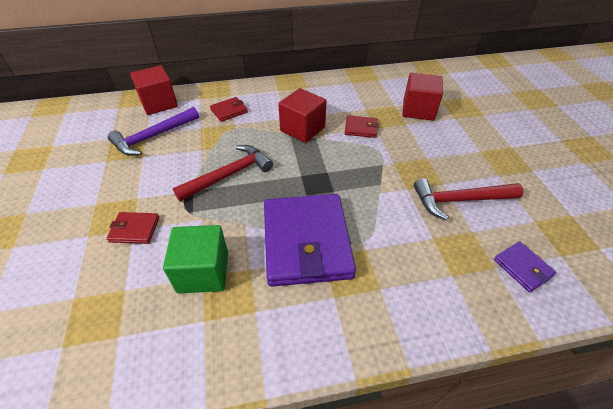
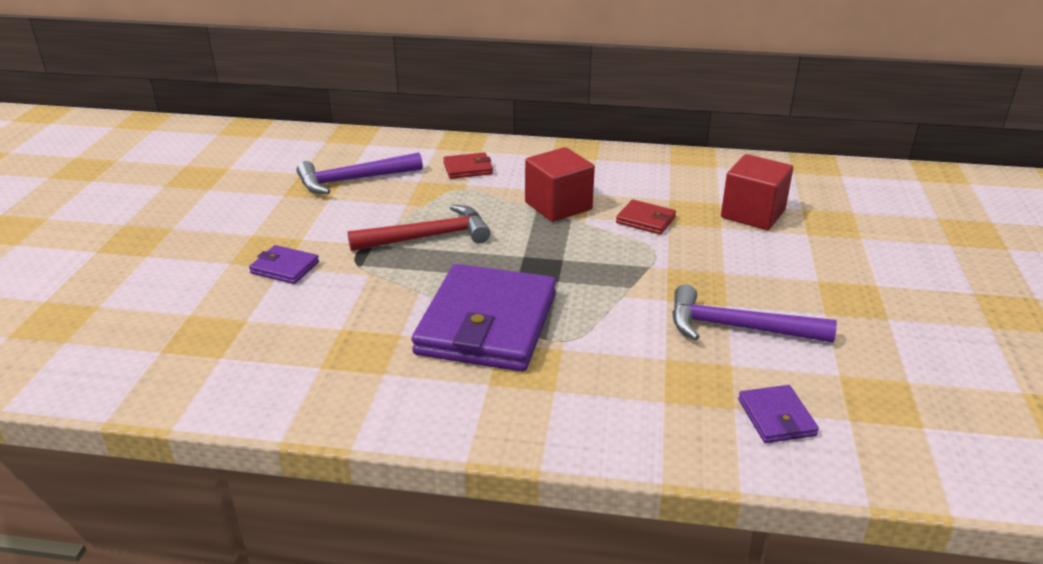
camera: 20 degrees right, 15 degrees down
(134, 229) = (285, 268): red wallet -> purple wallet
(159, 103) = (379, 145): red cube -> none
(203, 272) = (343, 324): green cube -> none
(460, 200) = (737, 328): red hammer -> purple hammer

